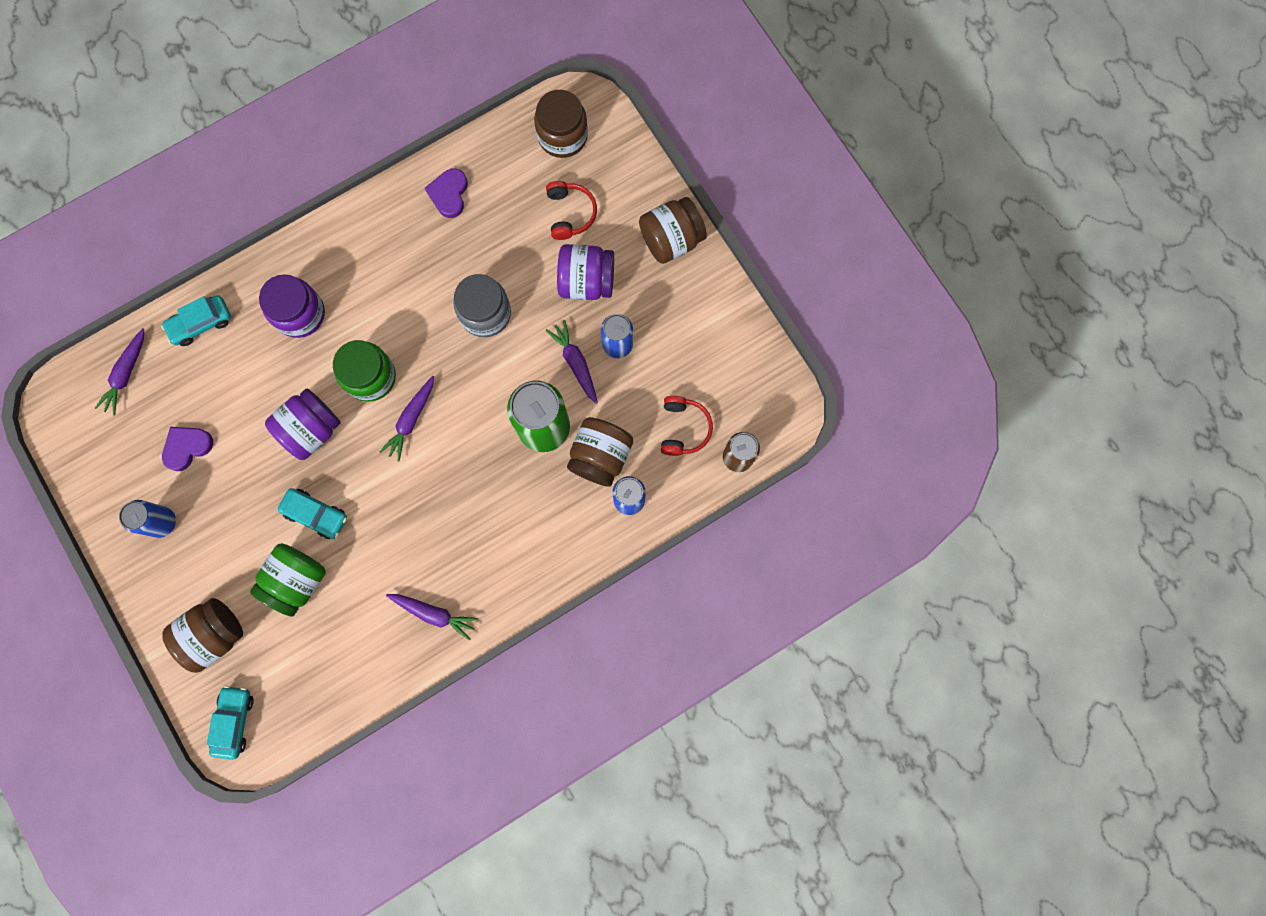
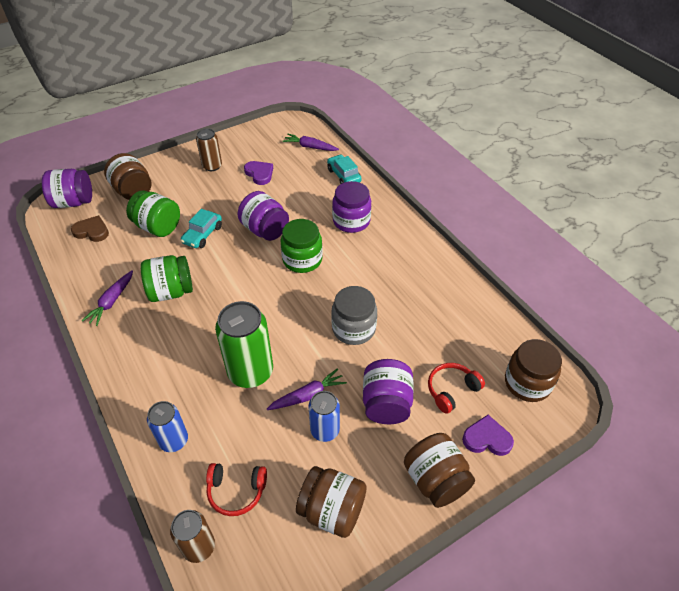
camera: 90 degrees right, 30 degrees down
(162, 522) = (212, 166): blue can -> brown can
(234, 721) = (73, 202): turquoise car -> purple jar
(300, 675) = (92, 231): none -> brown heart
(411, 420) = (266, 284): purple carrot -> none
(419, 540) = (171, 291): none -> green jar
(449, 194) = (456, 302): purple heart -> purple heart (487, 438)
(570, 213) = (451, 390): red headphones -> red headphones turned 150 degrees clockwise
(600, 456) = (219, 416): brown jar -> brown jar (332, 510)

